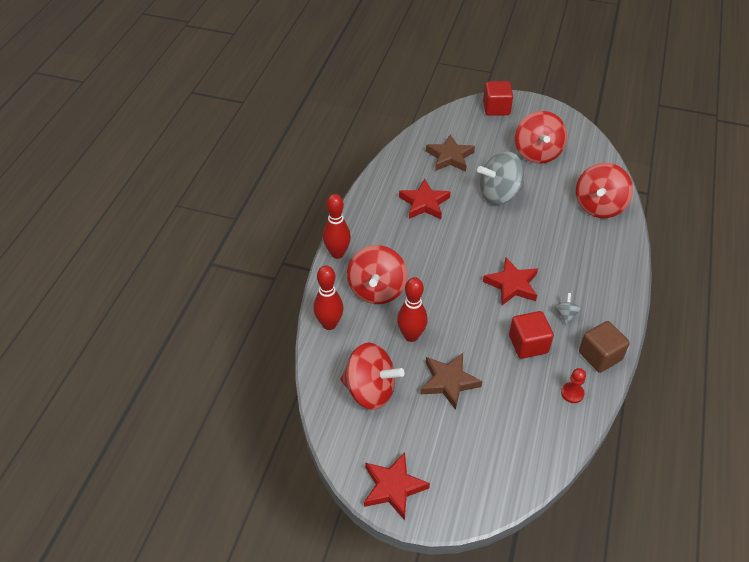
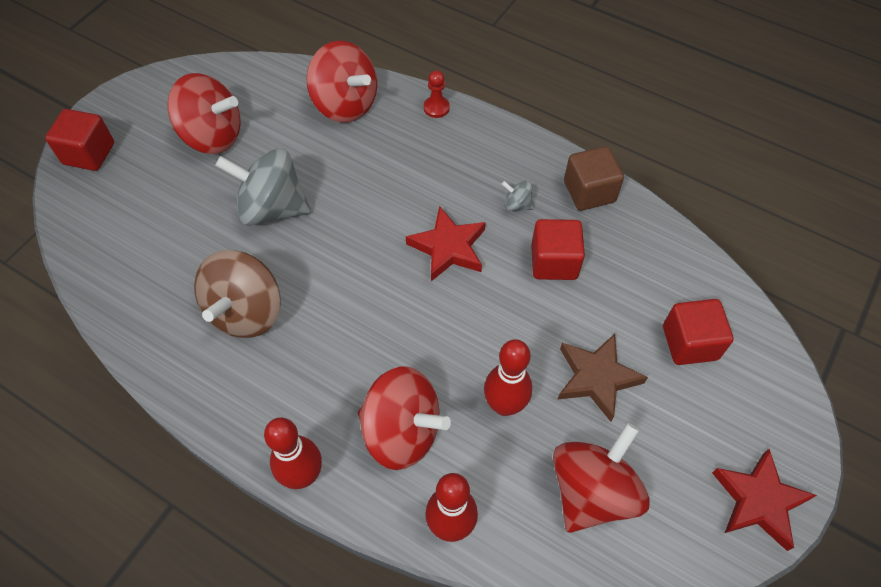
camera: 75 degrees left, 10 degrees up
(424, 203) = (246, 312): red star -> brown spinning top
(450, 157) = (162, 247): brown star -> none
(498, 435) = (689, 343): none -> red cube
(499, 194) = (272, 208): grey spinning top -> grey spinning top turned 105 degrees clockwise
(572, 393) = (639, 240): red pawn -> red pawn (436, 108)

